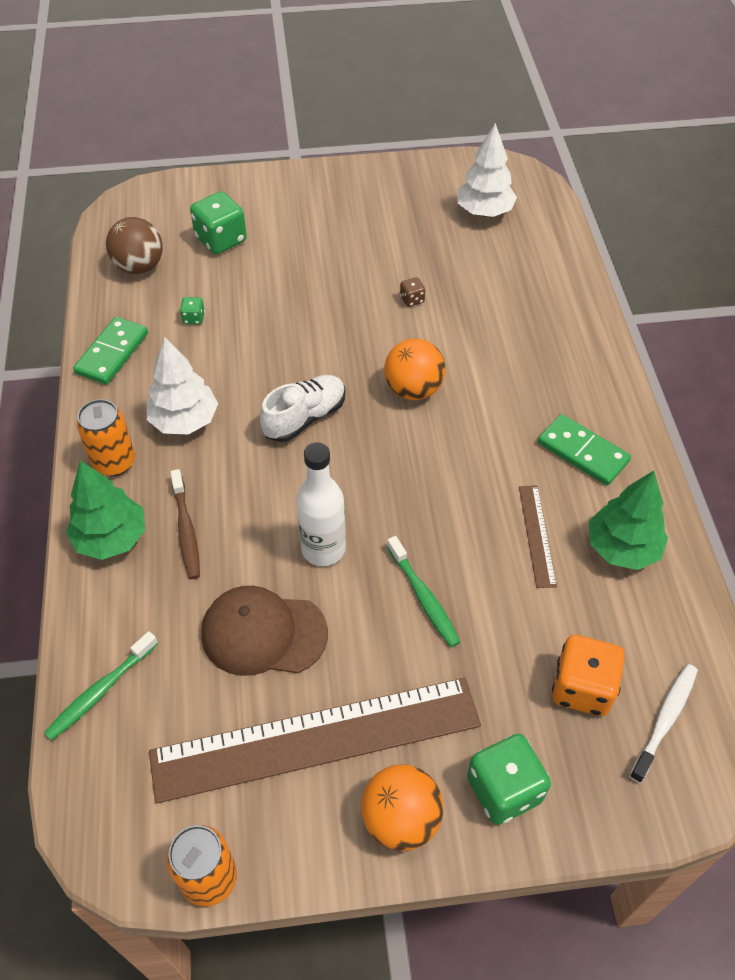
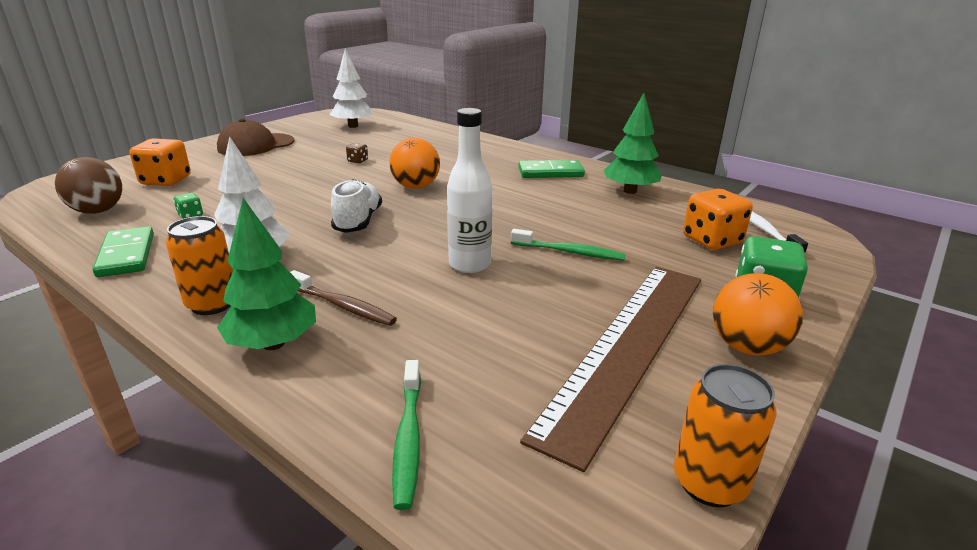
camera: 45 degrees left, 25 degrees down
(221, 240) = (166, 181): green dice -> orange dice
(263, 633) = (496, 321): brown cap -> brown cap (256, 145)
(537, 535) = (583, 204): brown ruler -> none

